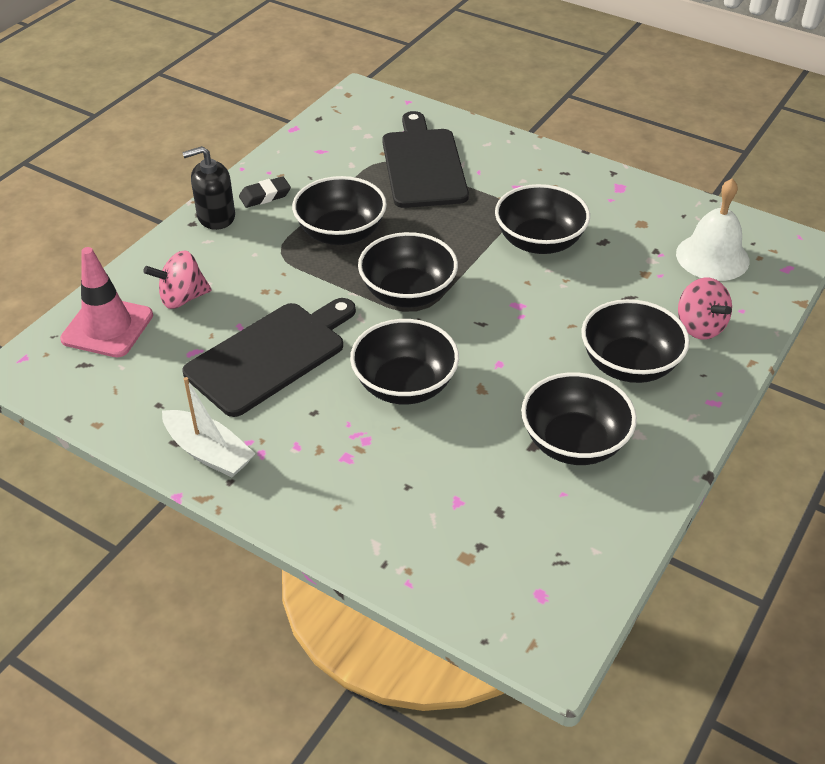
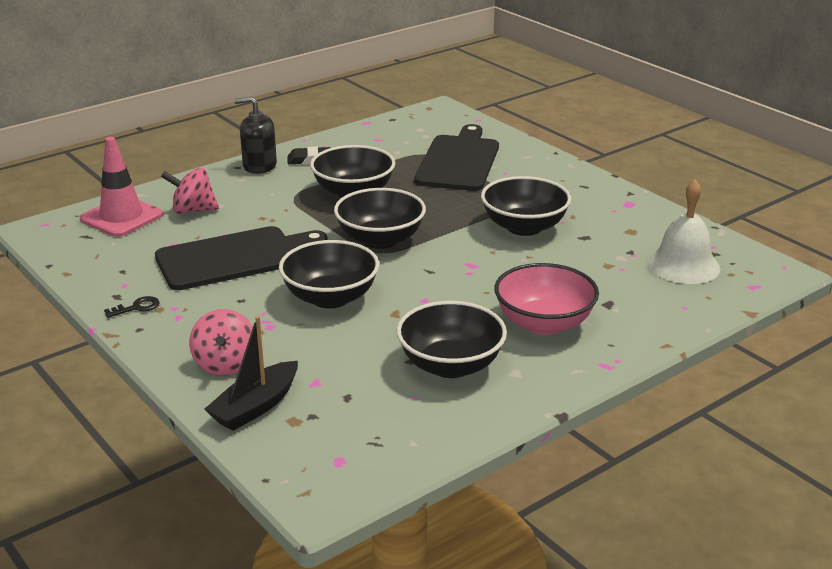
camera: 20 degrees right, 15 degrees down
(208, 452) = (137, 307): white boat -> black key
(417, 551) = (255, 406): none -> black boat
(629, 364) = (544, 323): black bowl -> pink bowl
(699, 327) = (633, 311): pink spinning top -> pink spinning top (225, 364)

